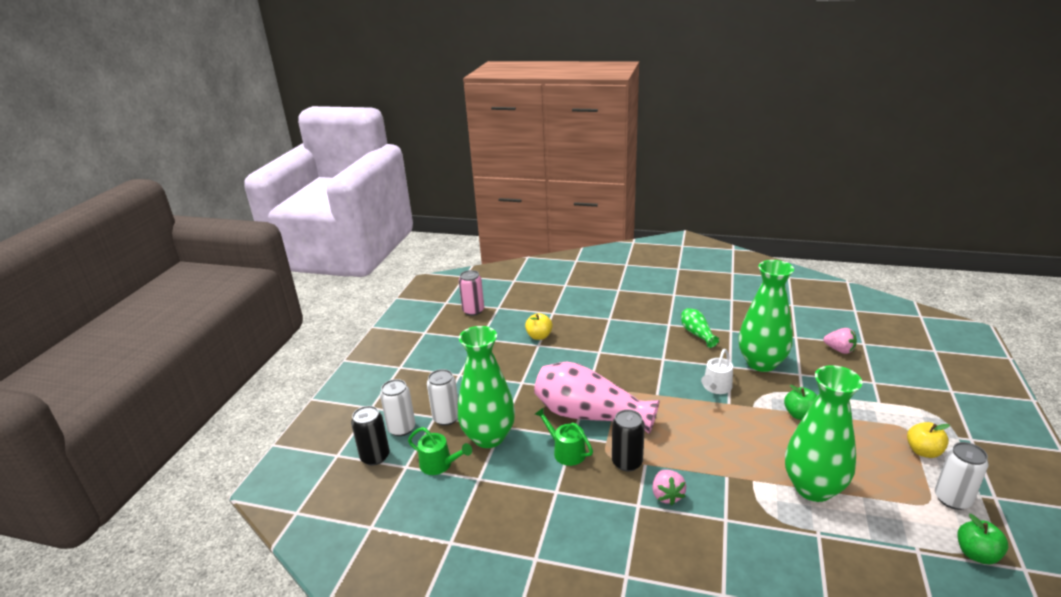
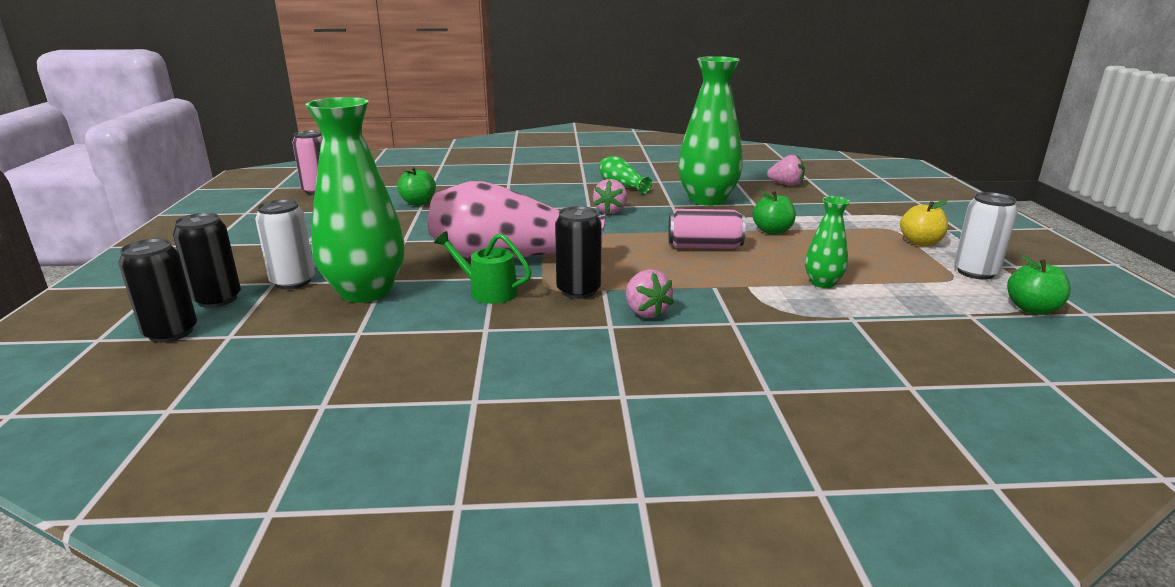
camera: 20 degrees left, 5 degrees down
(401, 428) = (217, 299): white can -> black can
(439, 464) = (288, 327): green watering can -> none
(539, 336) = (418, 203): yellow apple -> green apple
(678, 367) = (610, 211): none -> pink strawberry
(716, 387) = (664, 221): white watering can -> none
(736, 426) = (704, 246): none -> pink can
(813, 488) = (822, 283): green vase -> green vase, size x0.48

